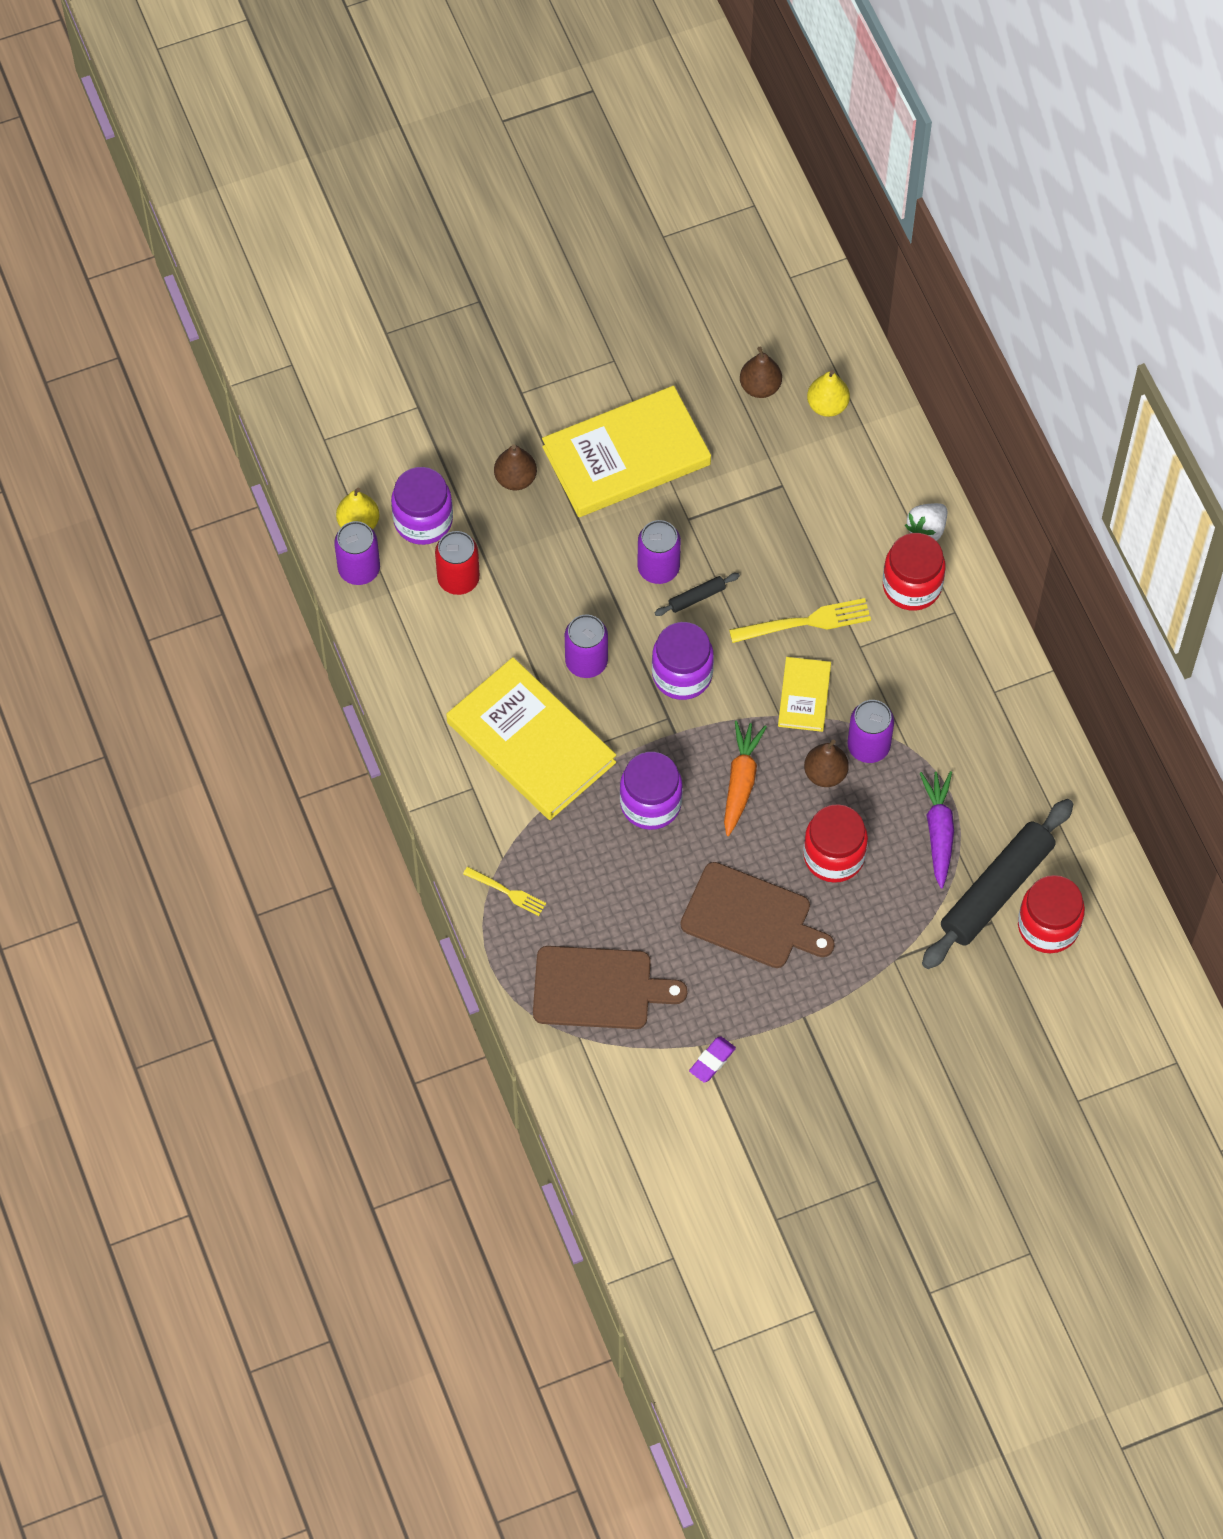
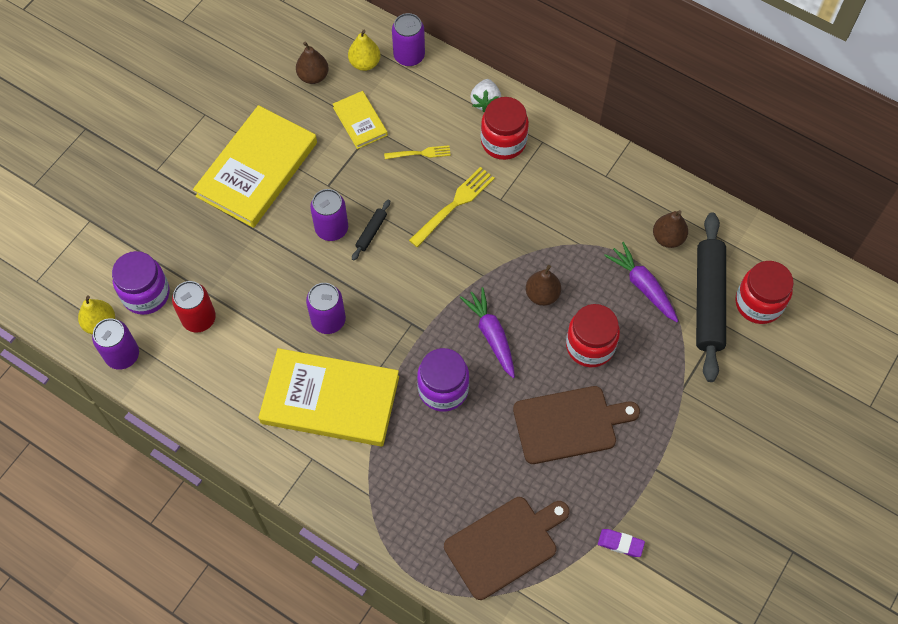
camera: 35 degrees left, 0 degrees up
(507, 892) = (390, 518): yellow fork -> yellow fork (420, 153)
(515, 478) = (191, 228): brown pear -> brown pear (668, 238)
(682, 674) = (399, 289): purple jar -> none
(712, 1061) = (620, 544): purple eraser -> purple eraser turned 75 degrees counterclockwise
(741, 781) = (491, 335): orange carrot -> purple carrot
(804, 696) = (489, 253): yellow book -> yellow book (360, 121)
(868, 746) = (555, 259): purple can -> purple can (409, 56)

